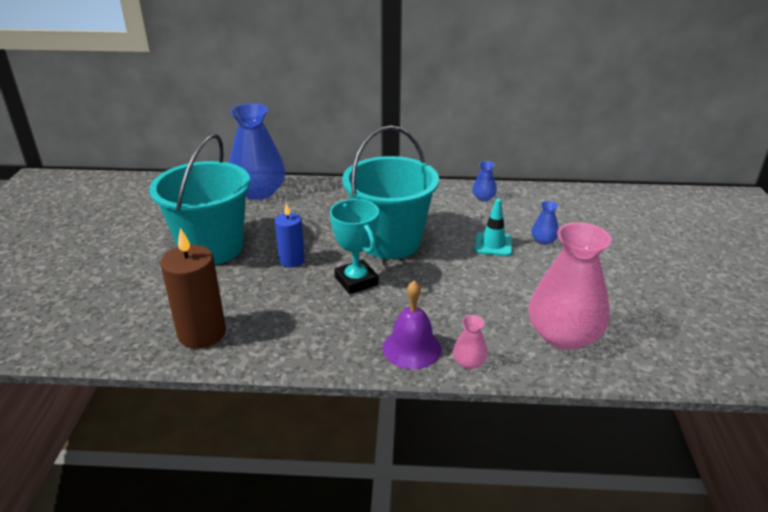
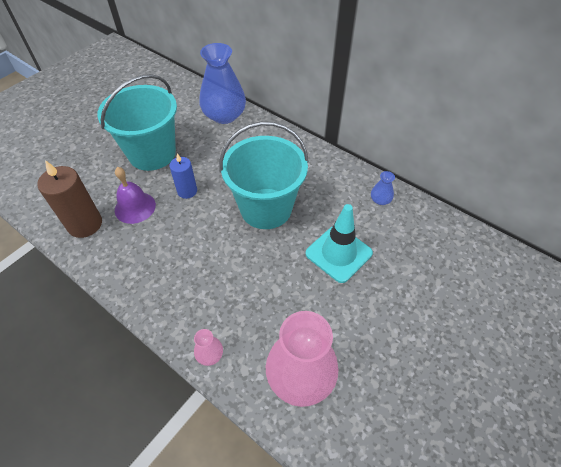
camera: 35 degrees right, 20 degrees up
(356, 281) = (209, 233): turquoise trophy -> none
(412, 348) = (186, 316): purple bell -> purple bell (135, 207)
(493, 244) = (338, 253): turquoise traffic cone -> turquoise traffic cone, size x1.57
(543, 240) = (384, 272): blue vase -> none

